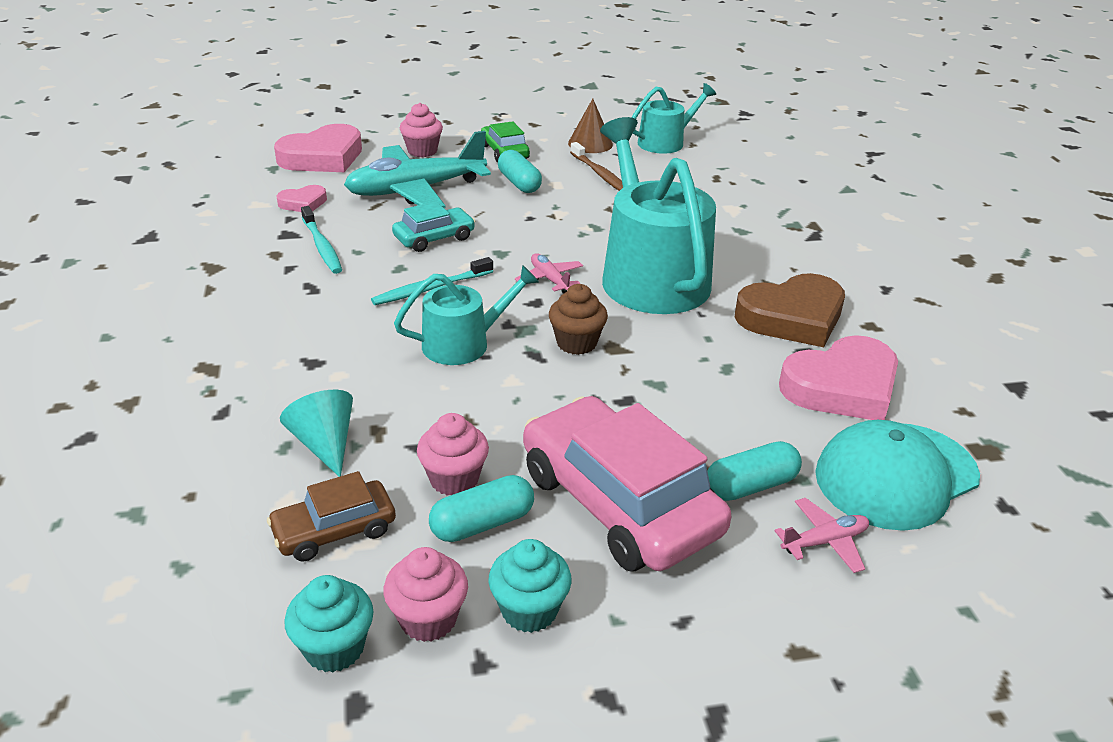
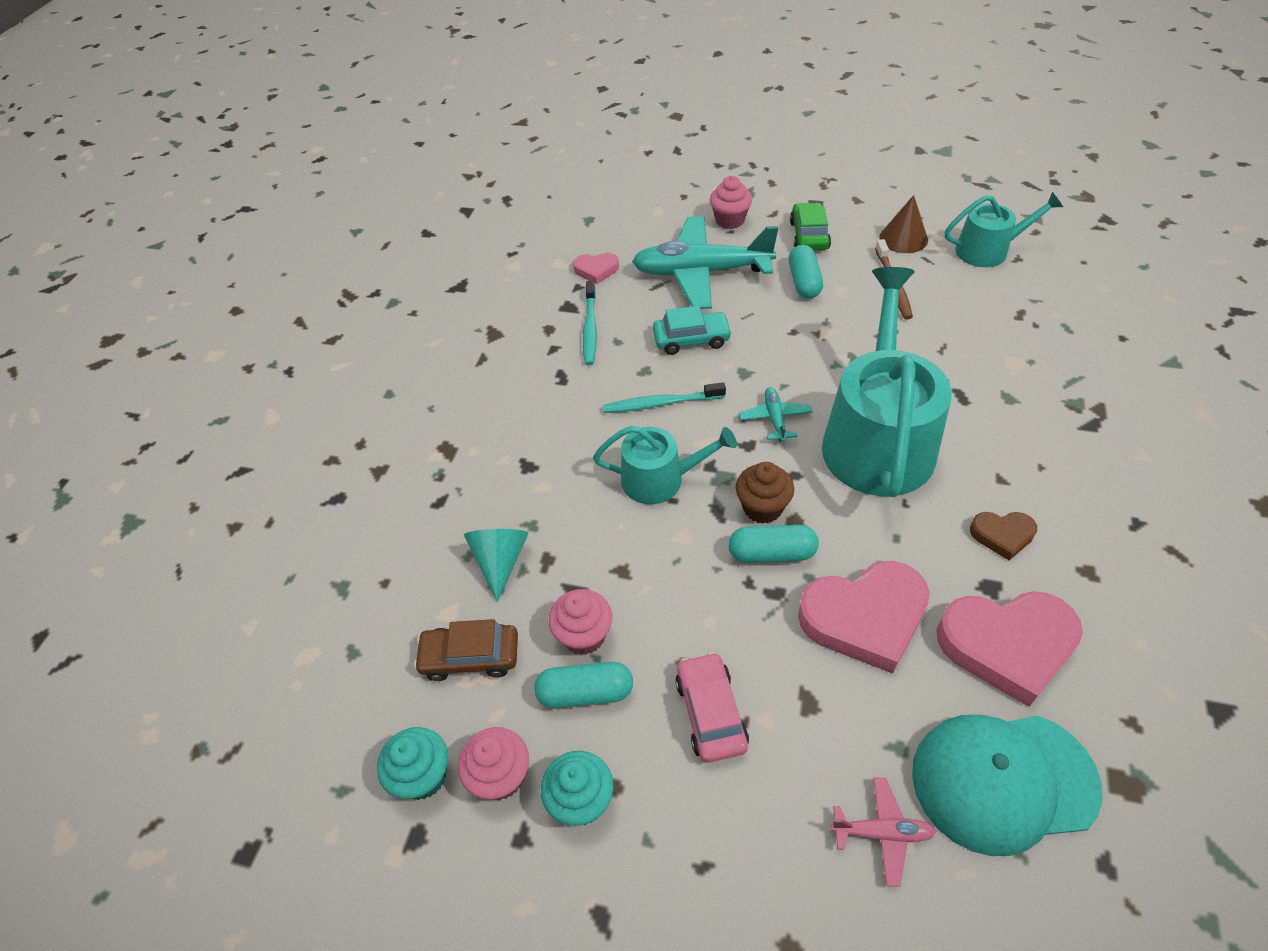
camera: 30 degrees right, 15 degrees up
(323, 157) = (636, 213): pink heart -> pink heart (865, 618)
(549, 279) = (775, 419): pink plane -> turquoise plane
(619, 503) = (710, 713): pink car -> pink car, size x0.51
(750, 486) = (843, 738): turquoise capsule -> turquoise capsule (771, 553)
(792, 317) = (1002, 535): brown heart -> brown heart, size x0.51

